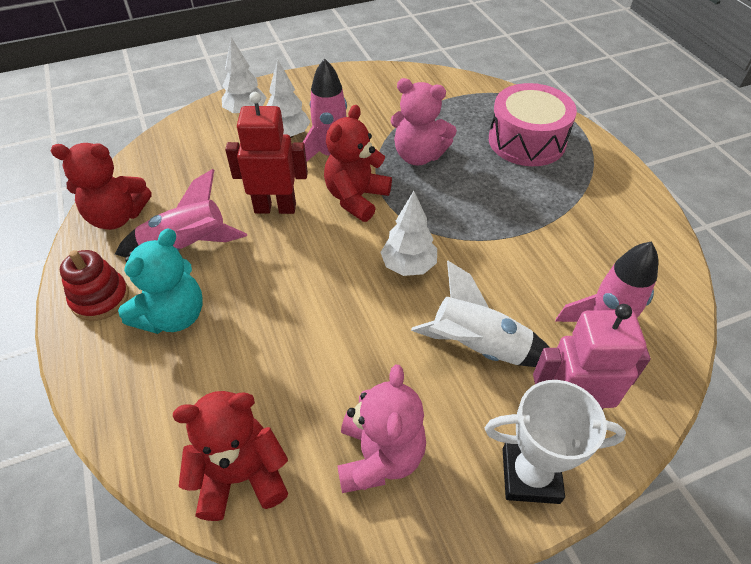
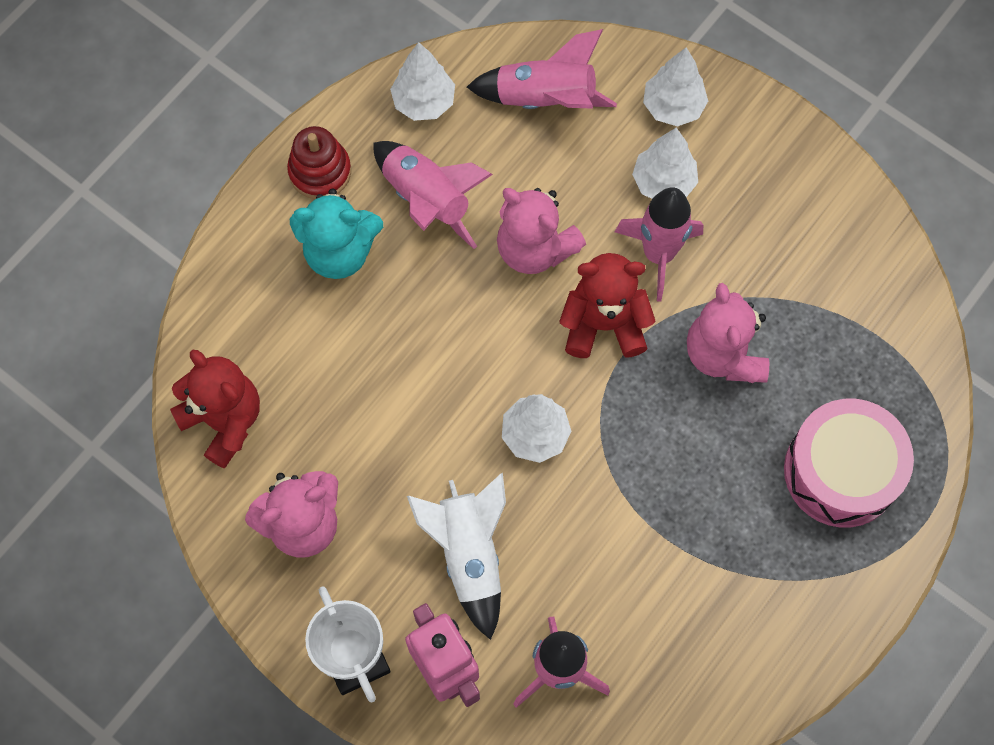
camera: 60 degrees right, 20 degrees up
(117, 217) = (424, 102): red teddy bear -> white tree
(181, 160) = (545, 99): none -> pink rocket
(275, 208) = (534, 248): red robot -> pink teddy bear

